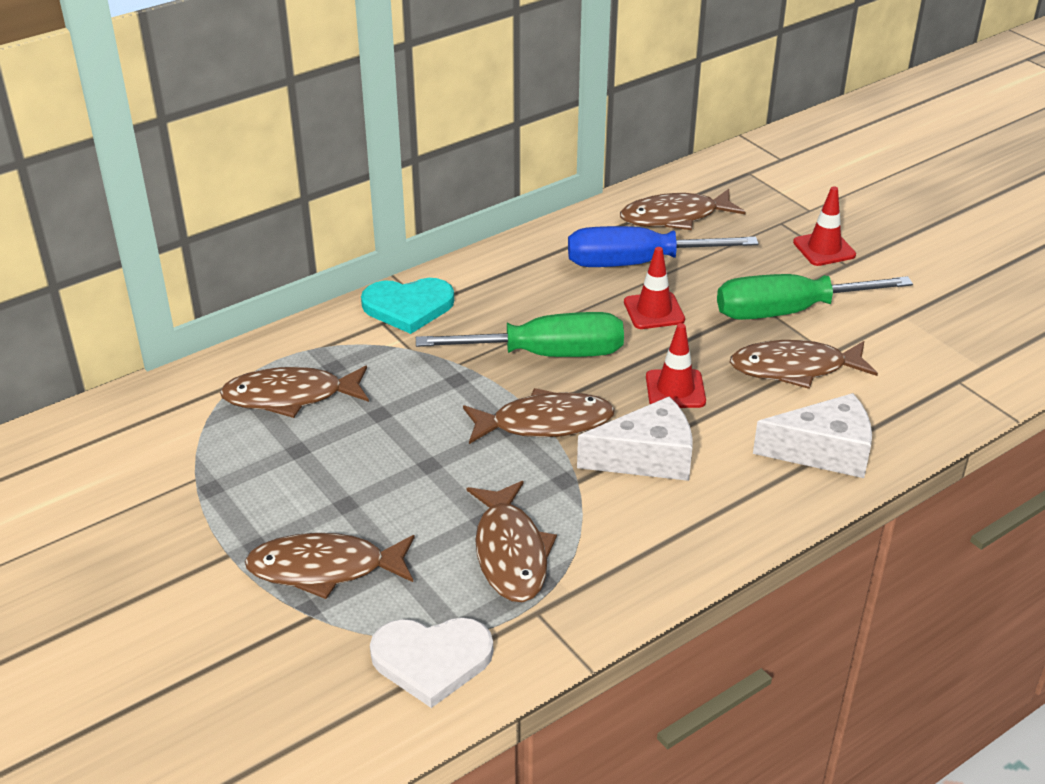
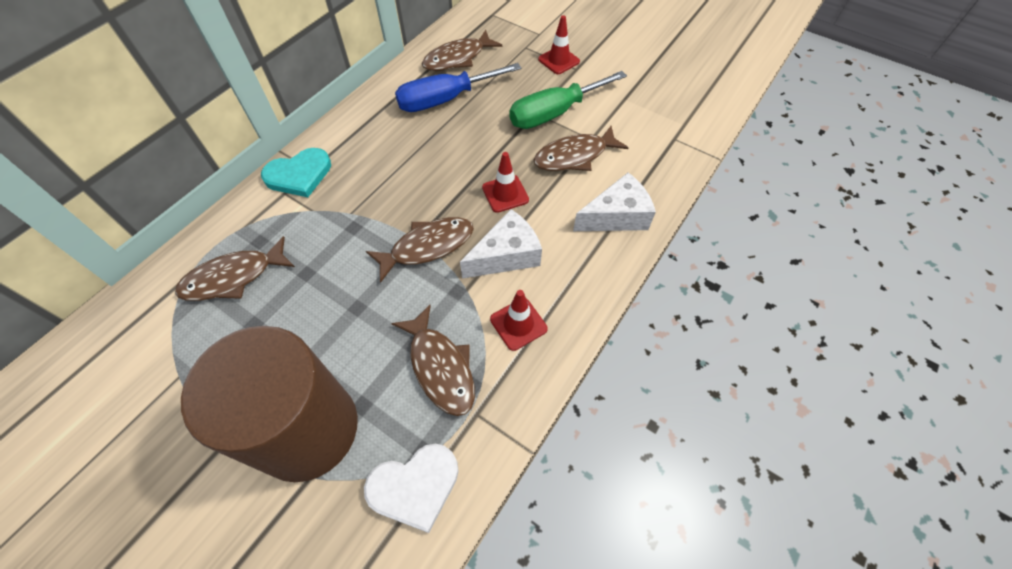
camera: 20 degrees left, 20 degrees up
(325, 569) = (307, 429): brown fish -> brown cylinder
(547, 354) = (410, 189): green screwdriver -> none
(654, 311) = (469, 134): red traffic cone -> red traffic cone (518, 324)

